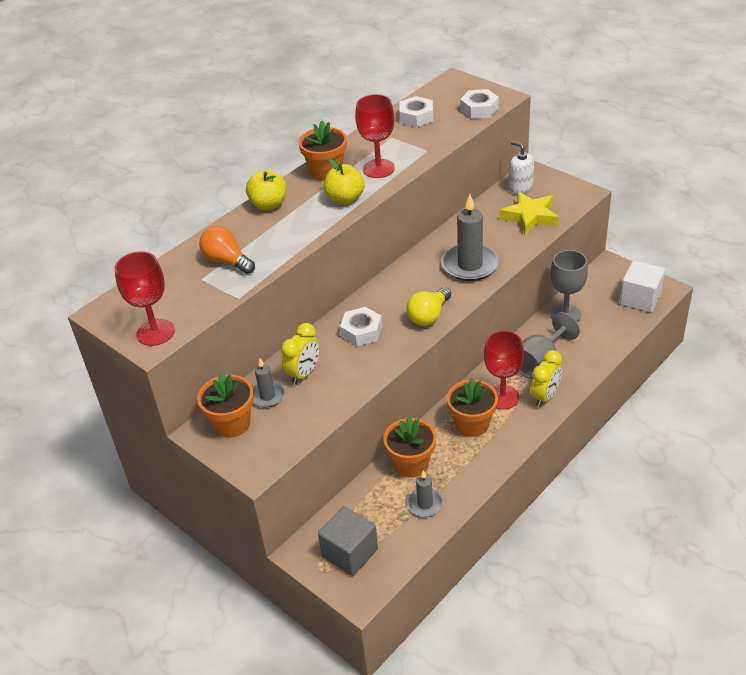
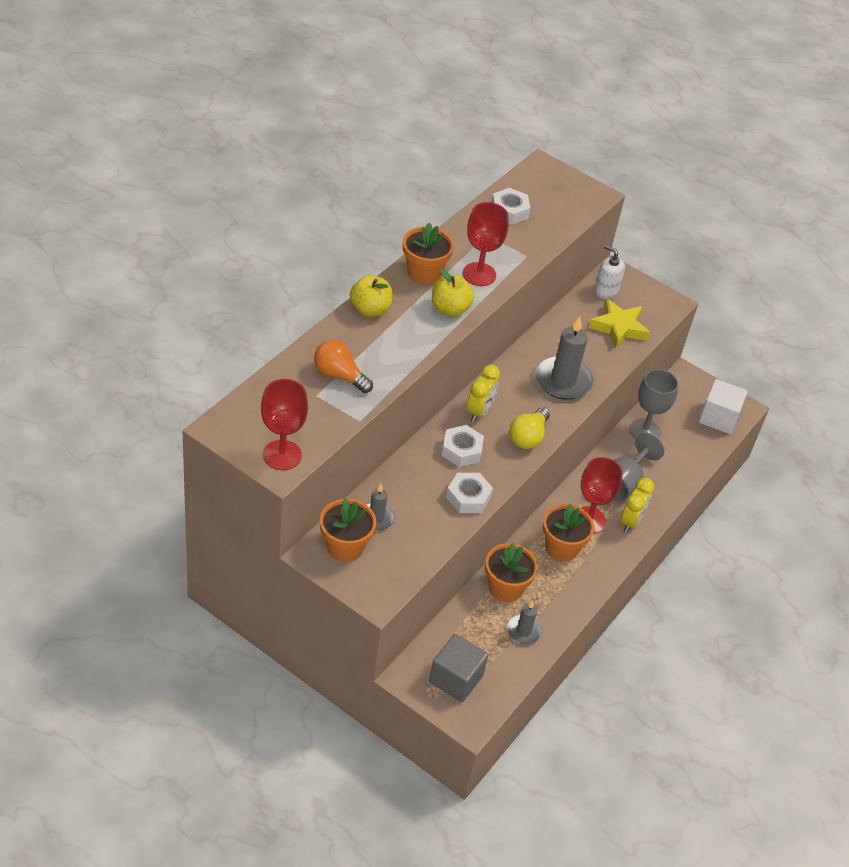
camera: 15 degrees left, 5 degrees up
(304, 373) = (409, 495): yellow clock -> yellow clock (479, 411)
(479, 109) = (574, 208): white nut -> white nut (468, 497)

